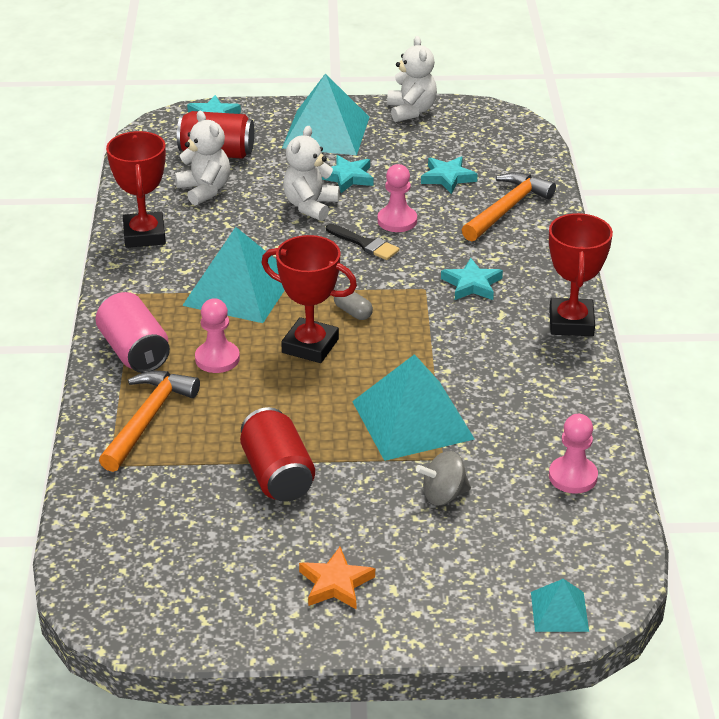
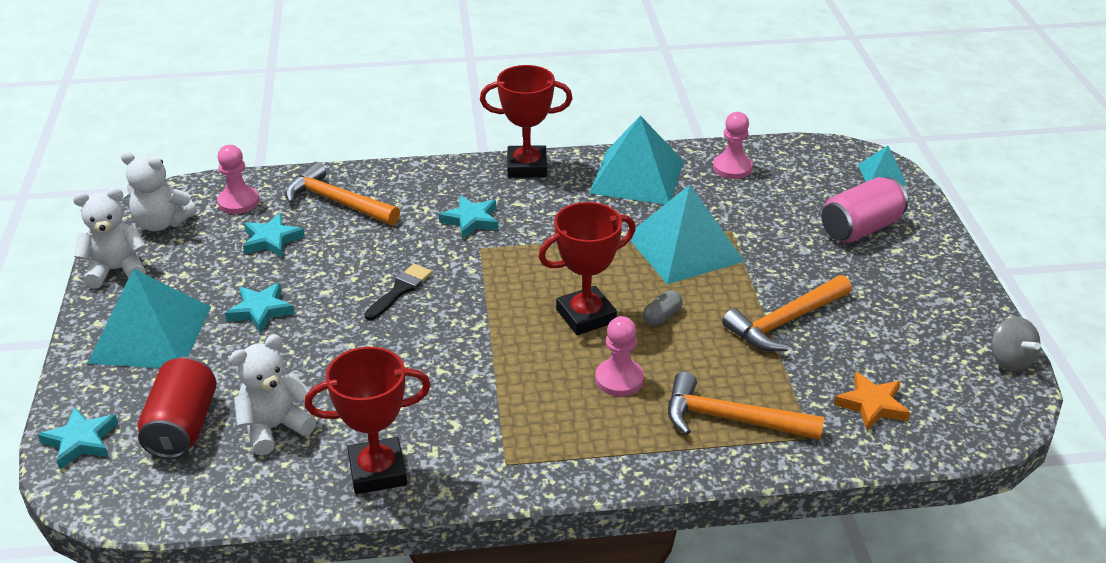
camera: 95 degrees left, 0 degrees up
(134, 351) = (618, 446): pink can -> pink can (860, 228)
(239, 290) = (491, 376): turquoise pyramid -> turquoise pyramid (637, 177)
(277, 475) = (785, 322): red can -> orange hammer
(310, 206) = (320, 335): white teddy bear -> white teddy bear (162, 223)
(310, 346) = (586, 316): red trophy -> red trophy turned 45 degrees clockwise
(335, 583) = (905, 279): orange star -> orange star (872, 405)
(353, 312) = (525, 291): grey capsule -> grey capsule (662, 317)
(397, 221) = (355, 270): pink pawn -> pink pawn (238, 202)
(443, 495) = (777, 228): grey spinning top -> grey spinning top (1010, 360)

